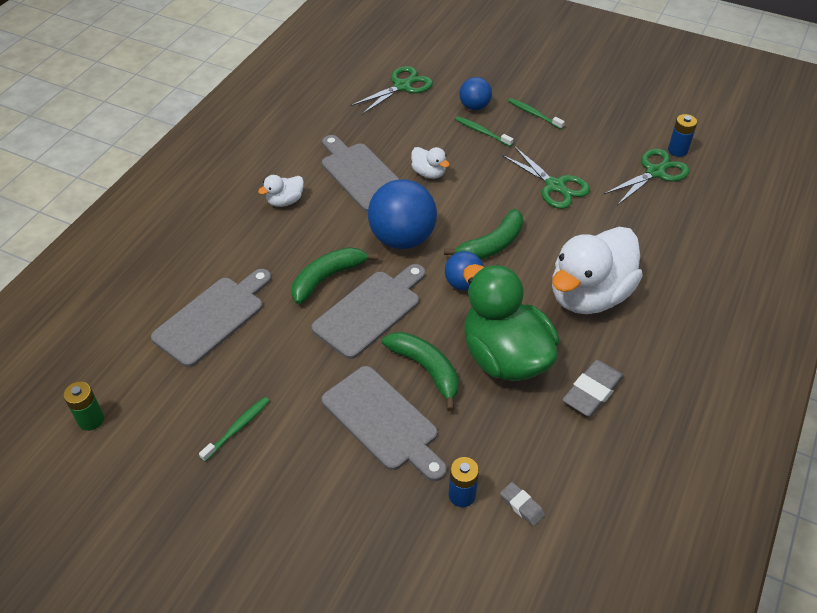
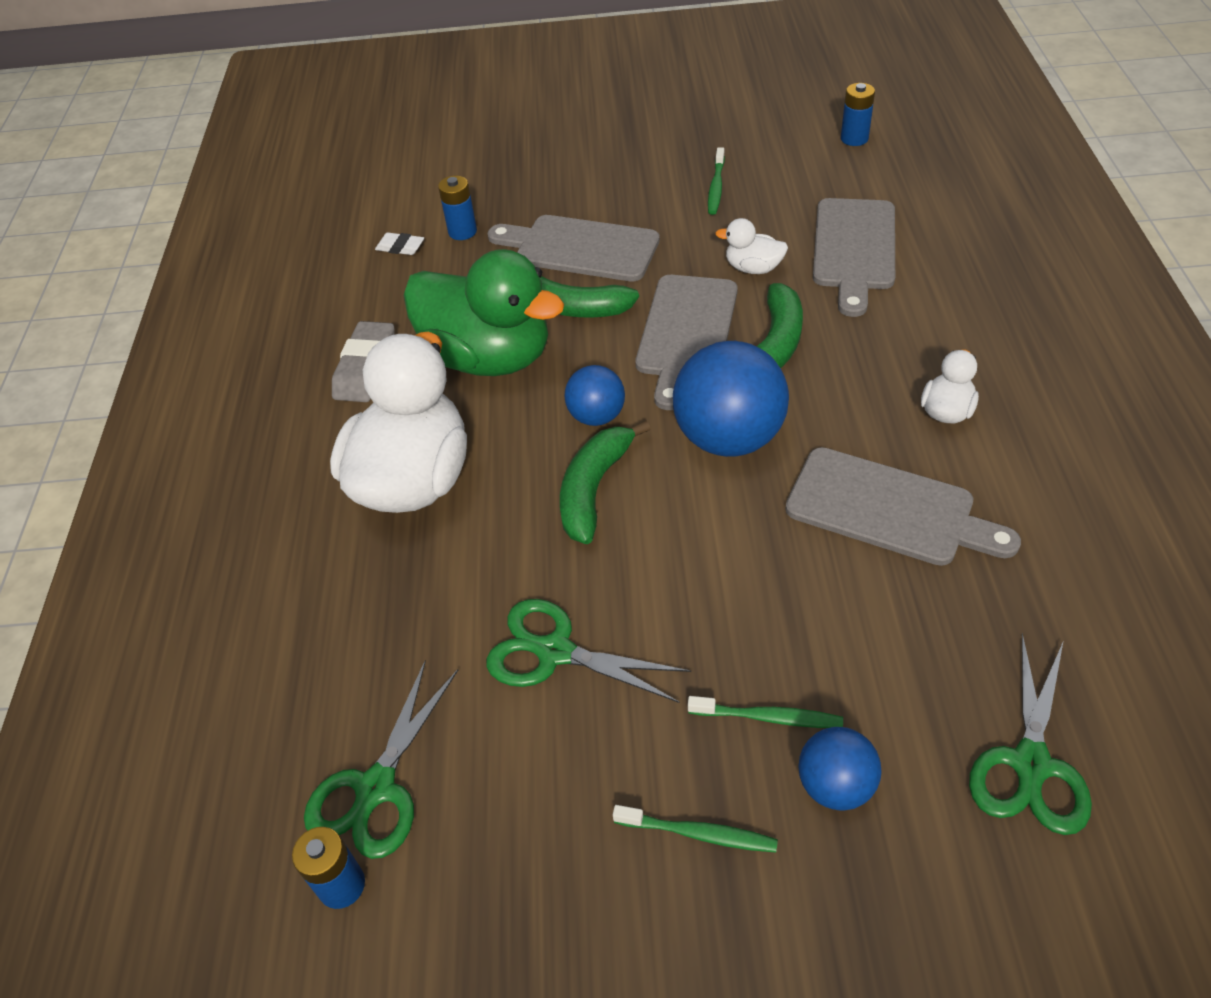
camera: 155 degrees right, 0 degrees up
(91, 420) = (854, 139): green battery -> blue battery
(429, 173) = (786, 568): white duck -> white duck (753, 268)
(522, 506) = (400, 247): grey eraser -> white eraser

